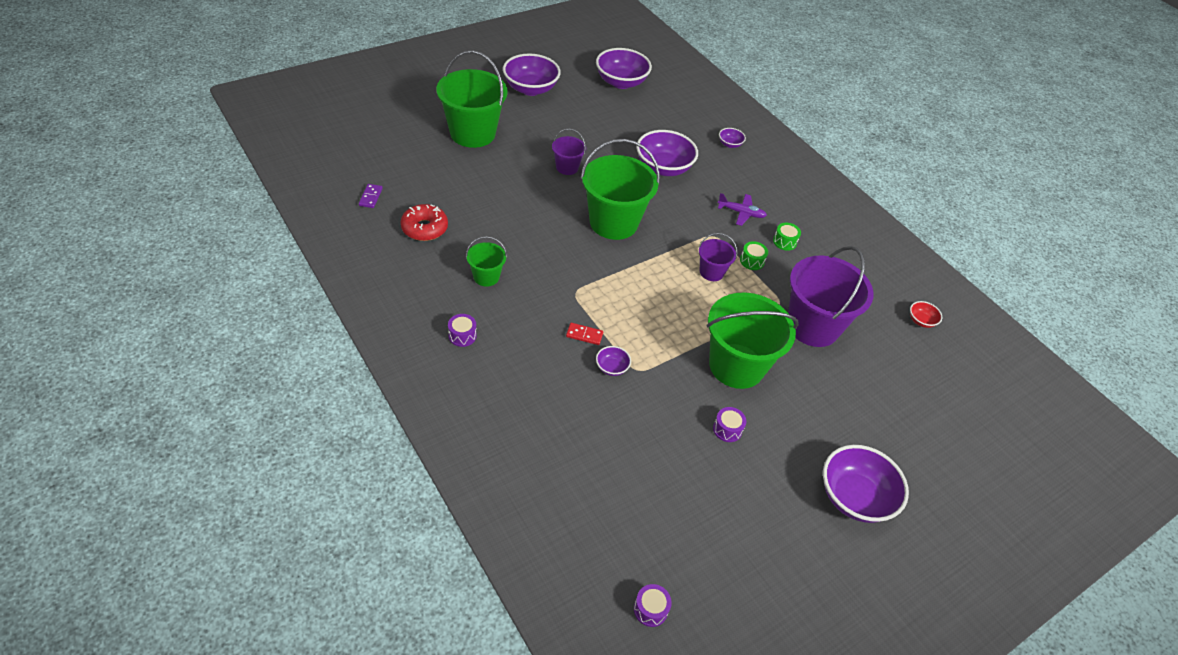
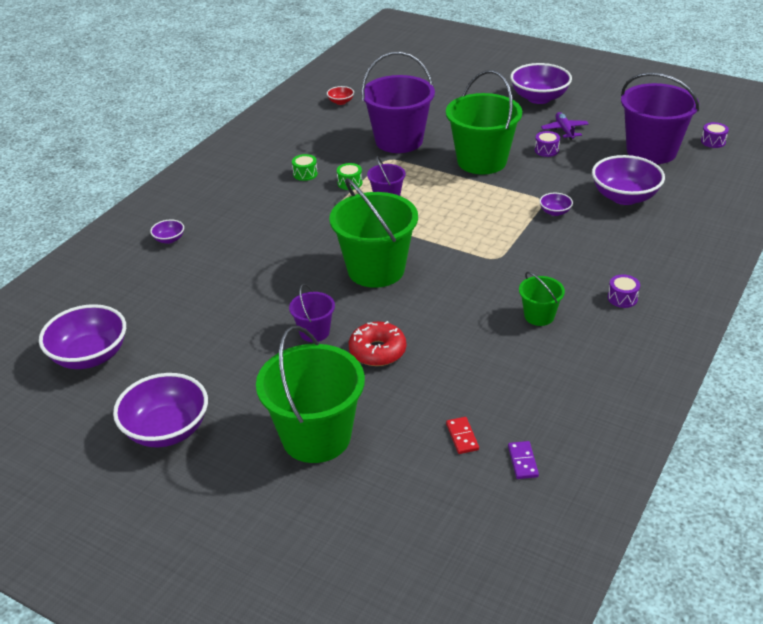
camera: 110 degrees left, 10 degrees down
(370, 197) = (523, 461): purple domino -> purple domino turned 75 degrees counterclockwise
(424, 228) = (523, 390): red donut -> red donut (377, 351)
(584, 335) = (538, 236): red domino -> red domino (462, 437)
(663, 168) = (253, 268): purple bowl -> purple bowl (624, 197)
(668, 525) = (651, 151): none -> purple bucket
(741, 213) = (285, 204): purple plane -> purple plane (564, 130)

